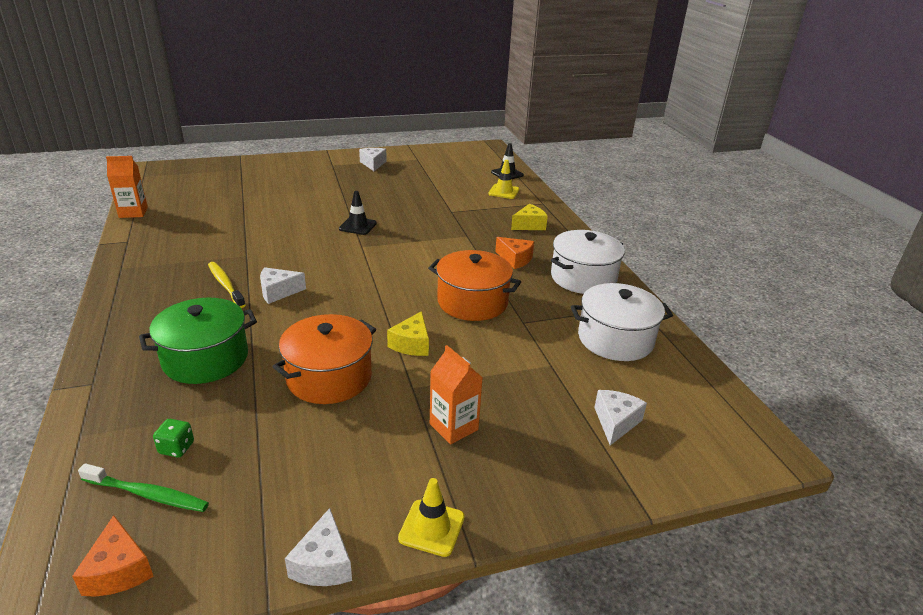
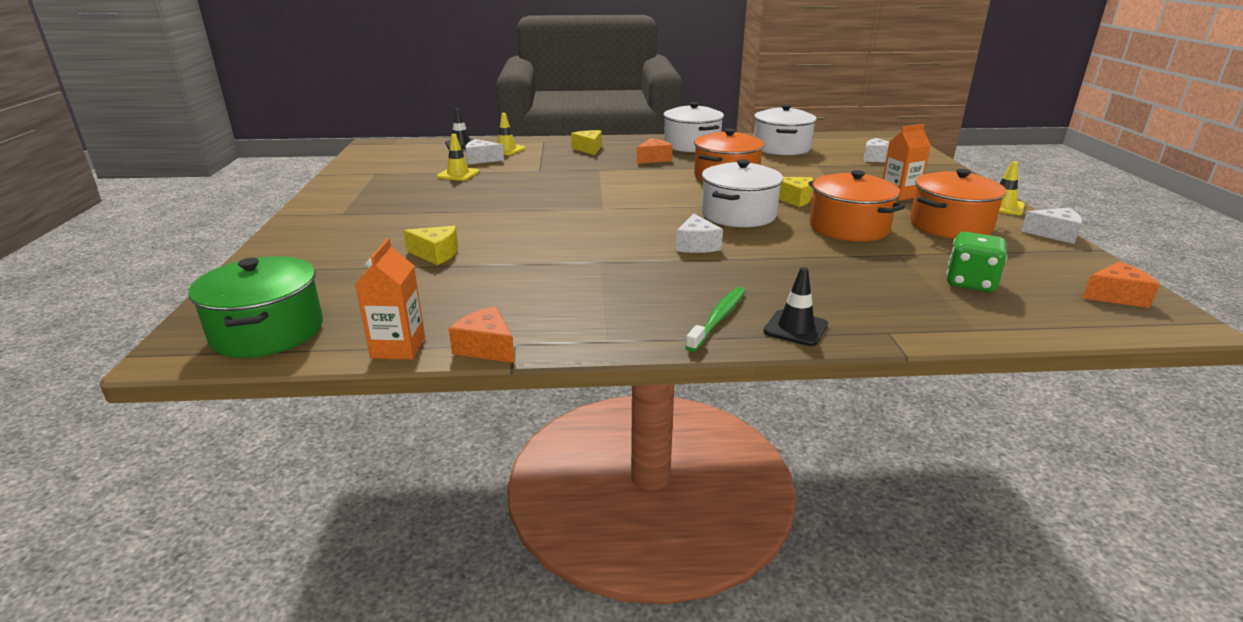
camera: 75 degrees left, 5 degrees down
(125, 234) = (486, 348): none -> orange cheese
(147, 494) = (1033, 291): green toothbrush -> green toothbrush (718, 318)
(176, 448) = (970, 283): green dice -> green dice, size x1.76
(205, 358) = (829, 276): green pot -> green pot (267, 331)
(225, 285) = (674, 271): yellow toothbrush -> none
(262, 201) = (436, 254): none -> yellow cheese
(344, 458) = (950, 226): none -> orange pot
(357, 311) = (738, 214): none -> white pot
(358, 226) = (551, 207): black traffic cone -> black traffic cone (795, 328)
(373, 164) = (366, 193): white cheese -> white cheese (481, 159)
(426, 184) = (458, 174): none -> yellow traffic cone

